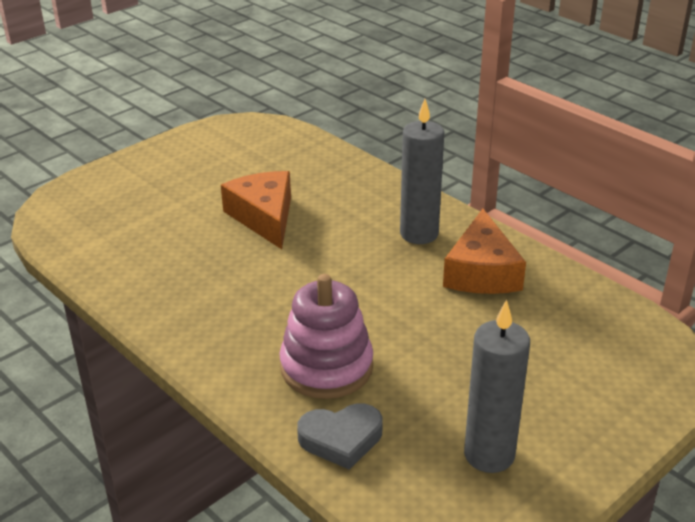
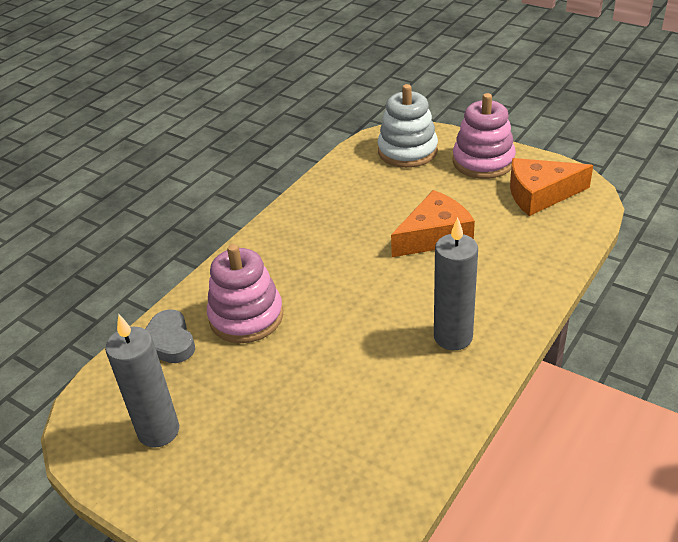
camera: 80 degrees right, 5 degrees up
(95, 207) = (407, 151): none -> white stacking toy
(159, 165) = (483, 161): none -> pink stacking toy
(482, 272) = (407, 392): orange cheese -> orange cheese (540, 194)

